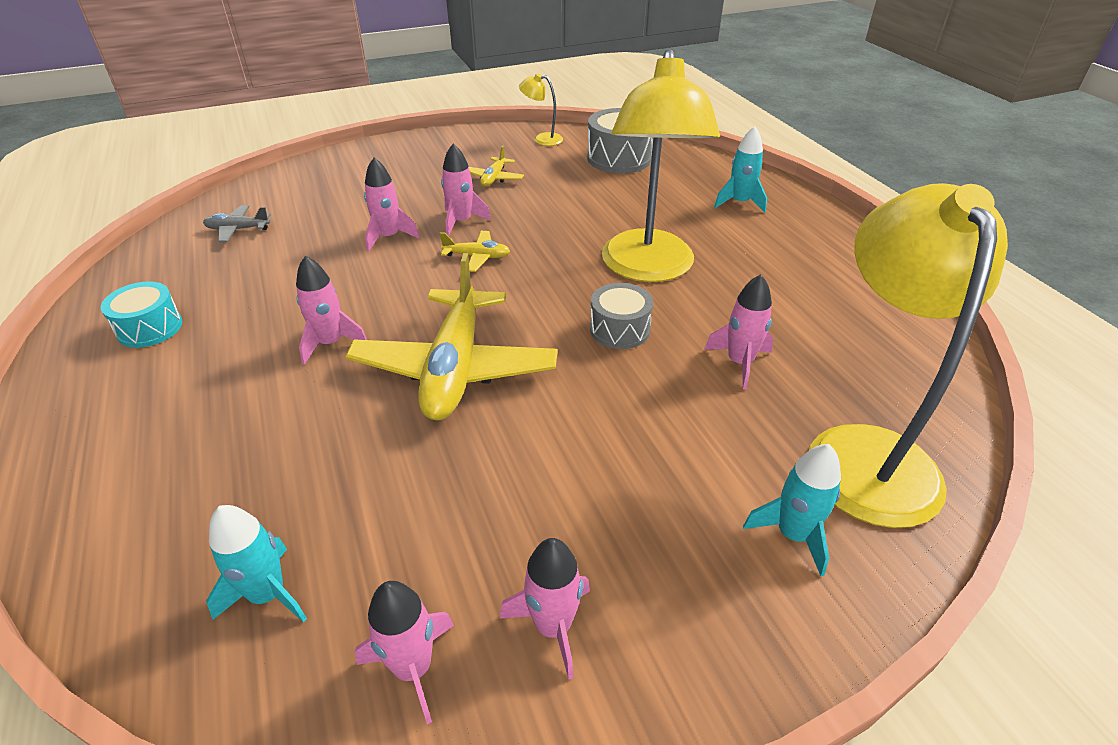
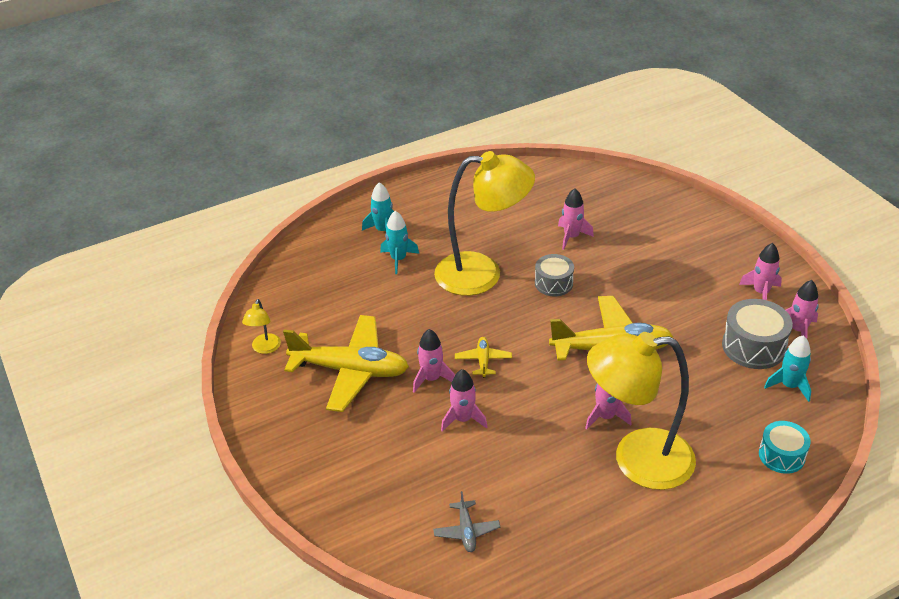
camera: 95 degrees left, 0 degrees up
(150, 328) = (619, 530): turquoise drum -> turquoise drum (781, 455)
(494, 178) = (350, 370): yellow plane -> yellow plane, size x2.29
(619, 158) = (307, 295): grey drum -> grey drum (753, 346)
(793, 534) = (685, 226): turquoise rocket -> turquoise rocket (398, 259)
(866, 451) = (626, 201): yellow lamp -> yellow lamp (637, 459)

